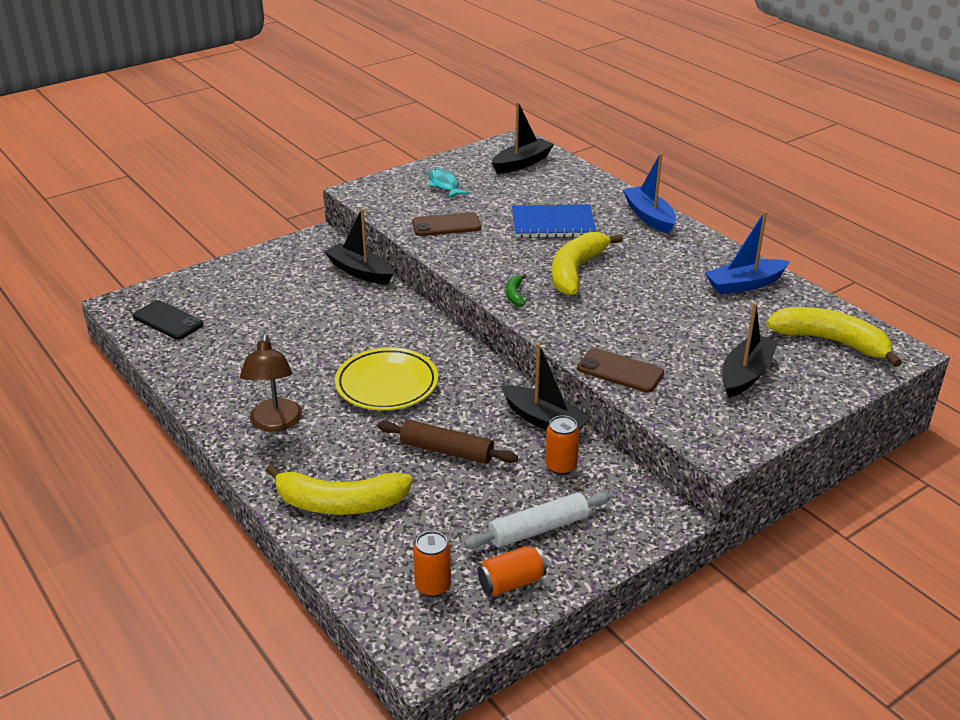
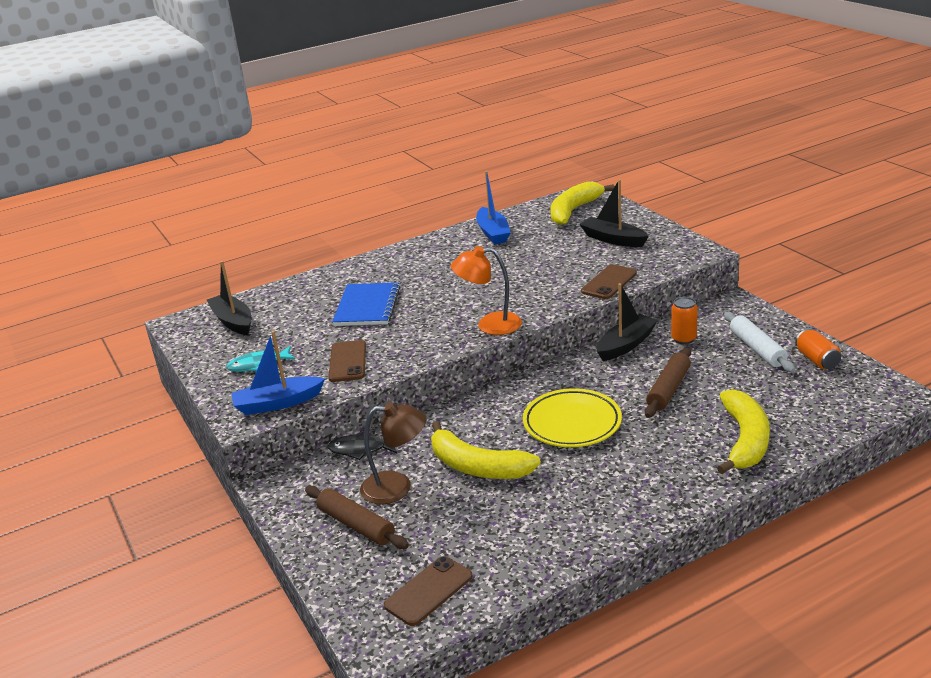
camera: 80 degrees left, 5 degrees down
(168, 320) = (428, 591): black phone -> brown phone
(256, 281) = (356, 525): none -> brown rolling pin
(275, 423) = (633, 486): brown lamp -> brown lamp (397, 487)
(360, 272) = (361, 449): black boat -> black fish
(433, 586) = (830, 392): orange can -> none
(514, 295) = (490, 325): green banana -> orange lamp
(576, 271) = (456, 297): yellow banana -> yellow banana (477, 467)
(649, 217) = (372, 264): blue boat -> blue boat (277, 403)

